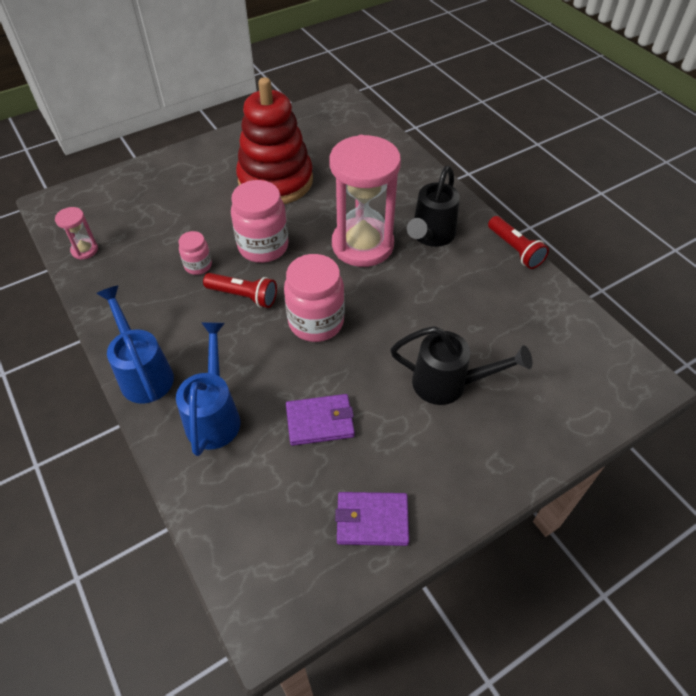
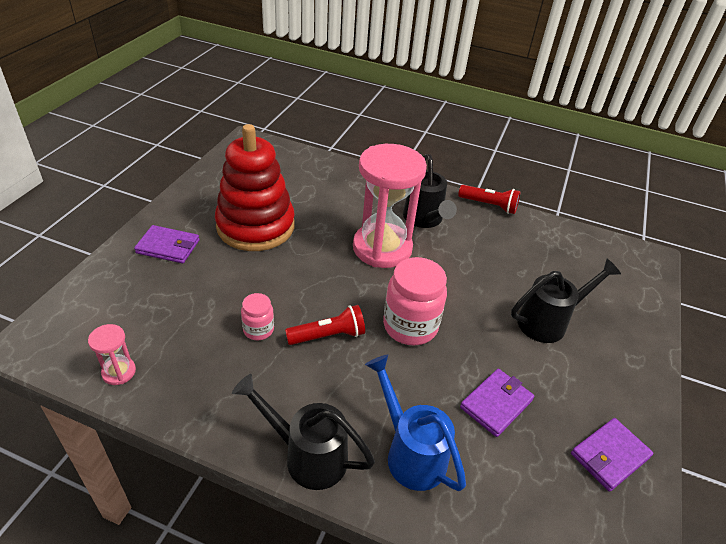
camera: 40 degrees left, 10 degrees down
(144, 373) = (307, 455): blue watering can -> black watering can
(196, 171) = (168, 247): none -> purple wallet
(263, 247) = (302, 286): pink jar -> none

